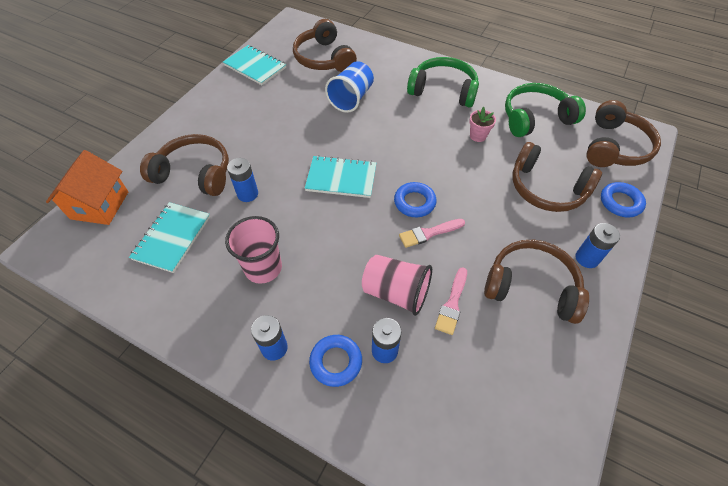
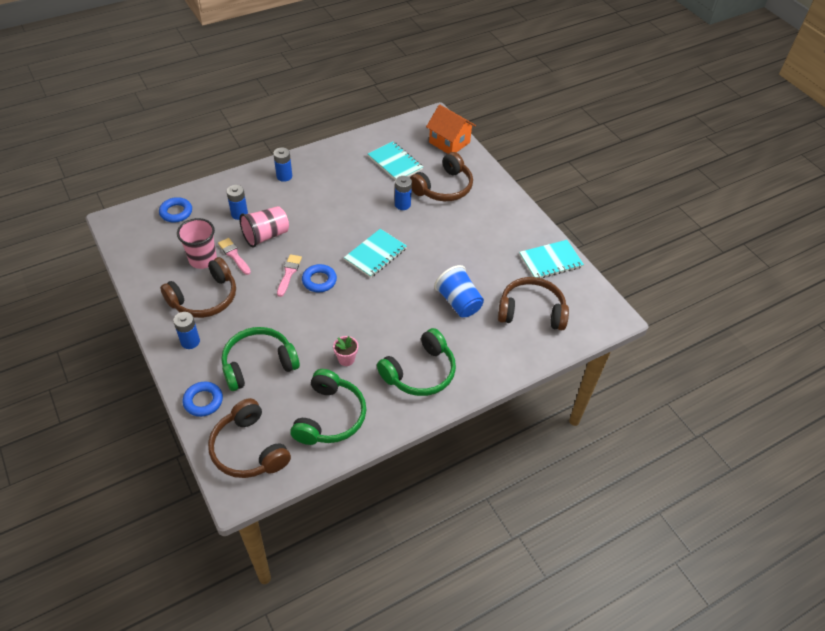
camera: 120 degrees right, 5 degrees down
(263, 268) = (337, 190): pink cup -> pink cup (203, 259)
(336, 362) = (253, 194): blue ring -> blue ring (176, 212)
(546, 188) = (258, 364): brown headphones -> green headphones

